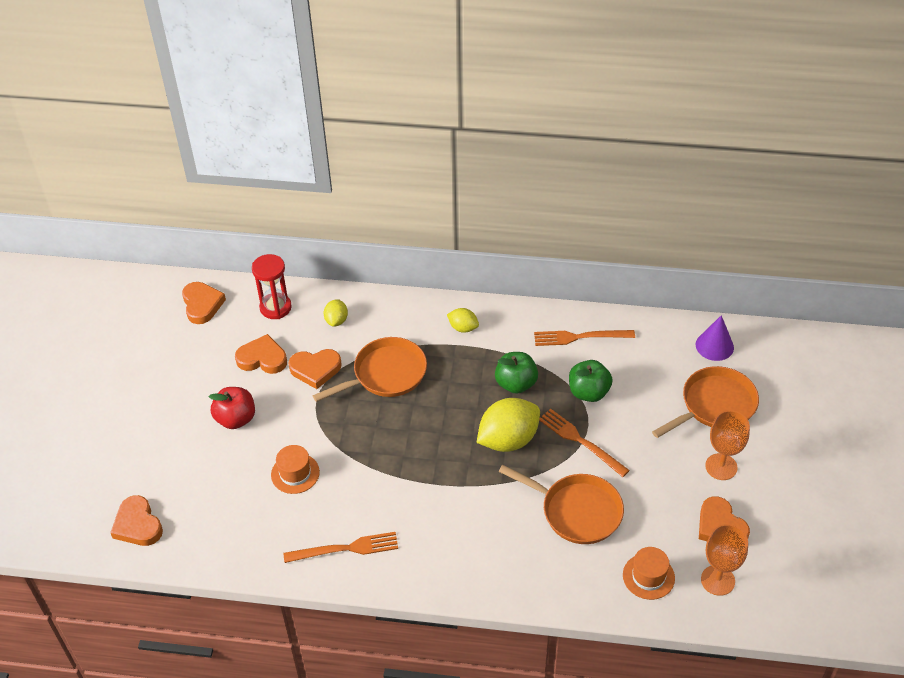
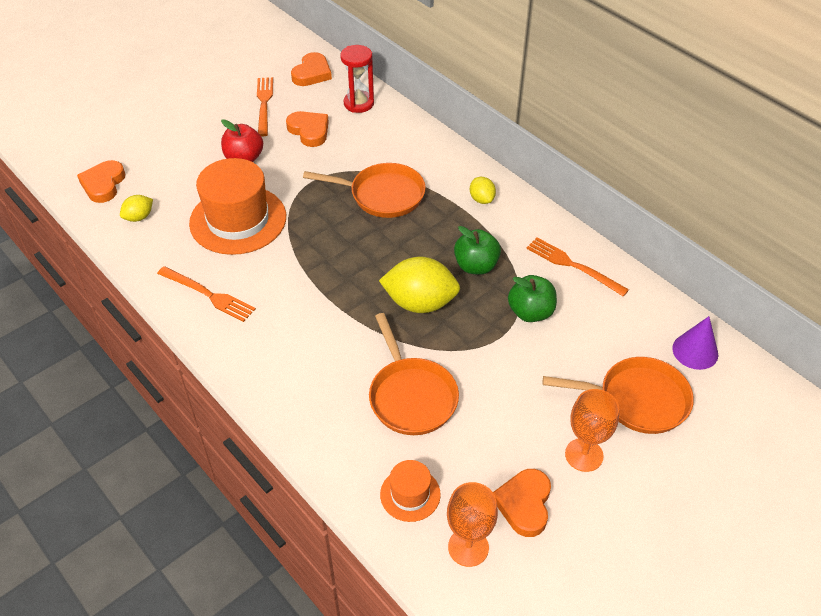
camera: 40 degrees right, 0 degrees up
(295, 473) = (238, 220): orange hat -> orange hat, size x2.04
(315, 369) = (336, 160): orange heart -> none
(336, 320) = (391, 137): yellow lemon -> yellow lemon (139, 217)
(581, 441) = (479, 345): orange fork -> orange fork (264, 104)

